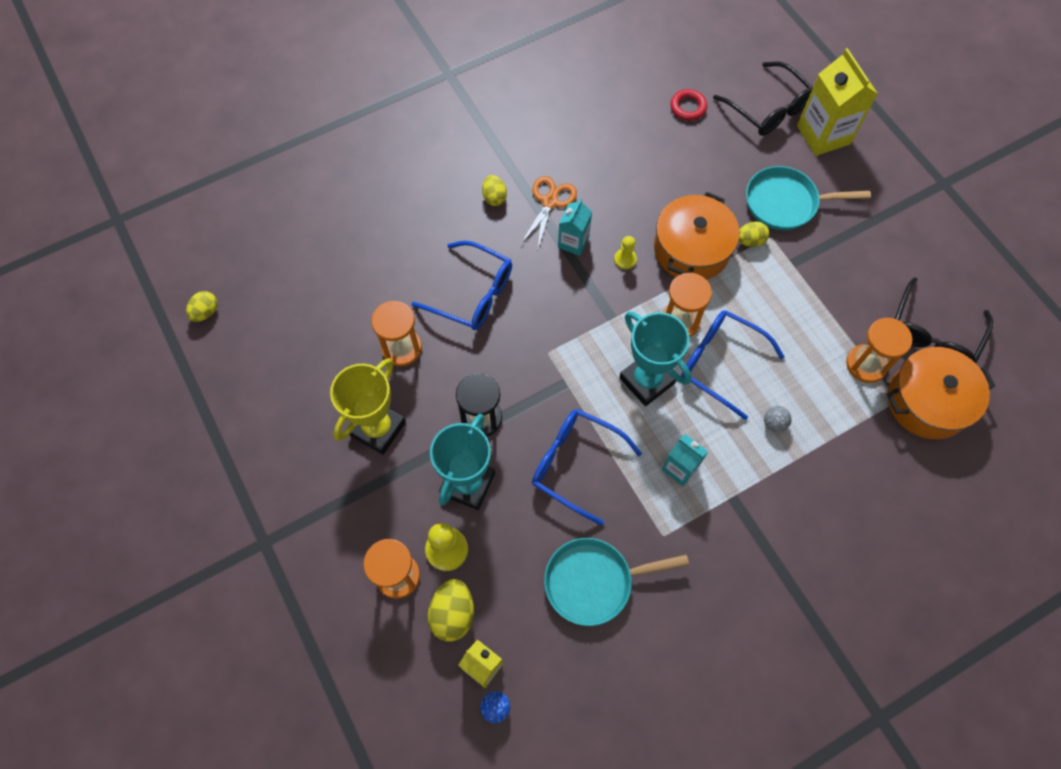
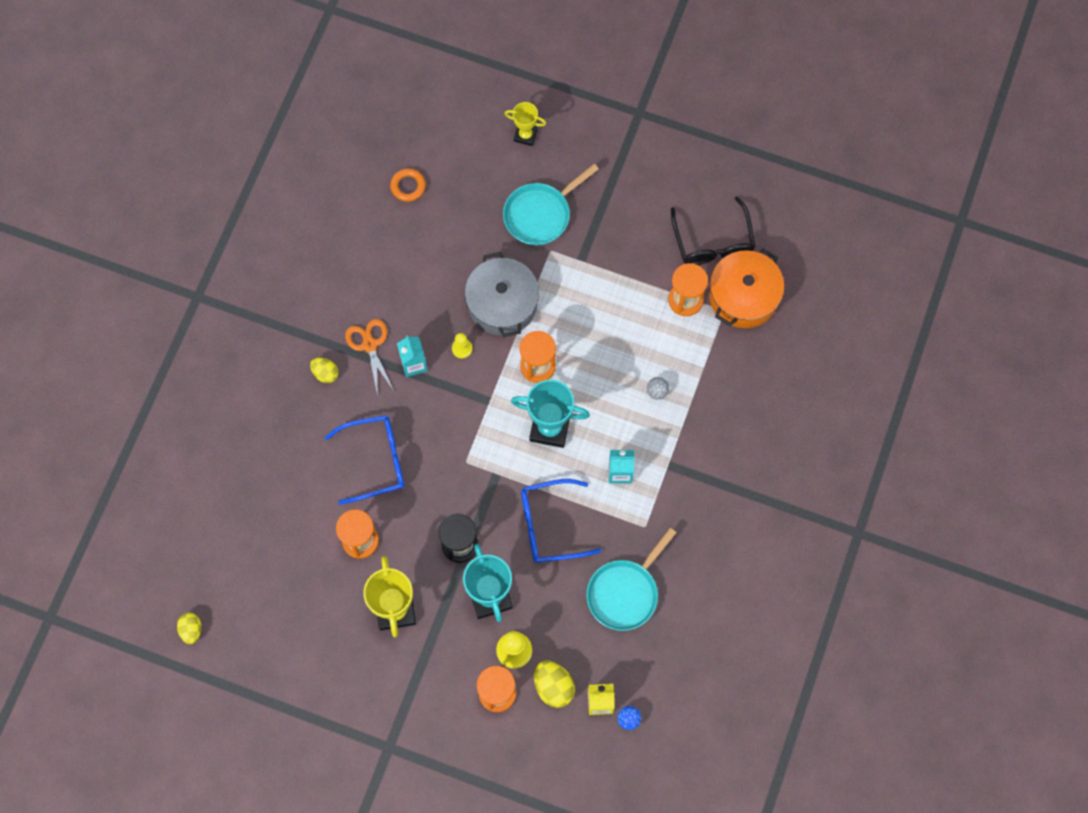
camera: 40 degrees left, 5 degrees up
(688, 107) = (408, 186): red ring -> orange ring
(691, 249) = (502, 303): orange pot -> grey pot
(720, 363) = (589, 376): blue glasses -> none
(750, 241) = (538, 265): yellow egg -> none
(768, 109) = (469, 142): black glasses -> none
(823, 135) = (525, 135): yellow carton -> yellow trophy

